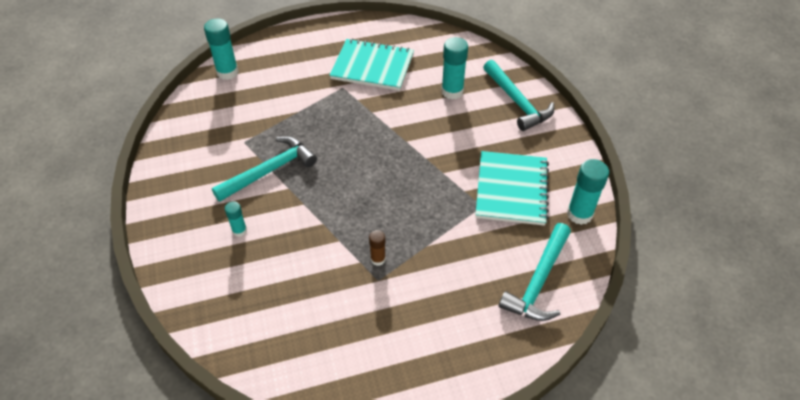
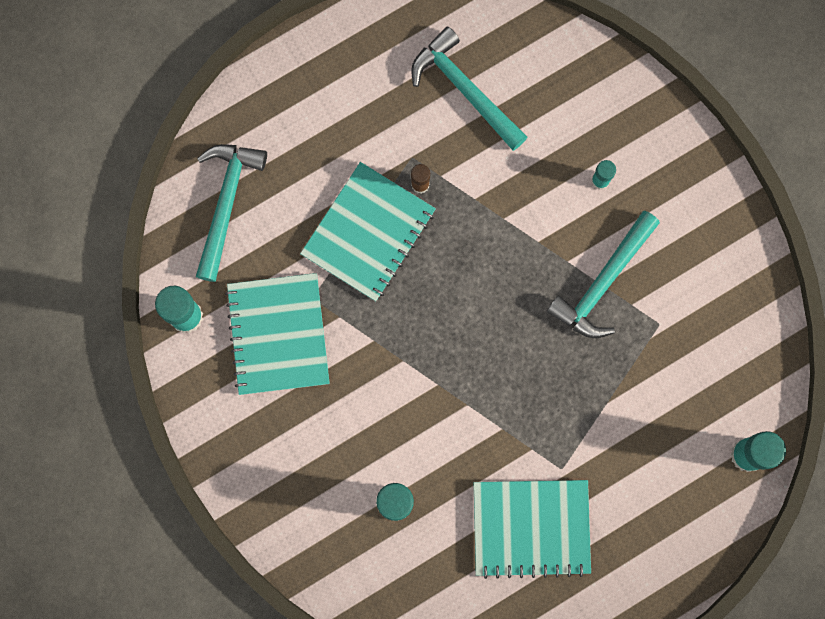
camera: 165 degrees right, 30 degrees up
(428, 236) = (368, 233): none -> turquoise notebook
(517, 102) = (295, 506): turquoise hammer -> turquoise hammer (465, 90)

